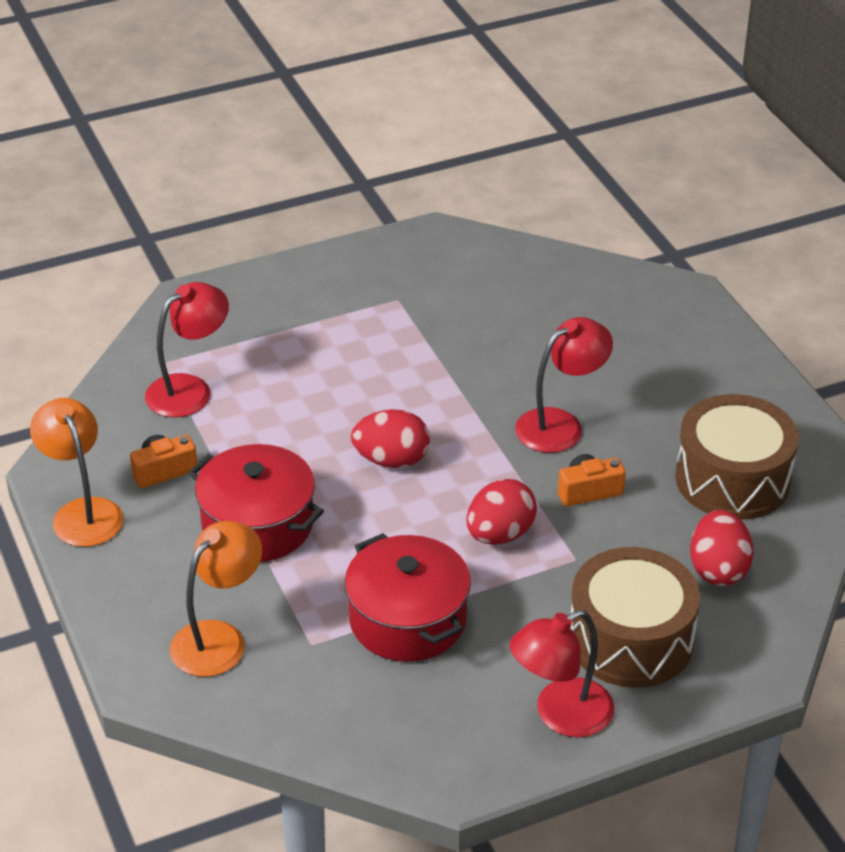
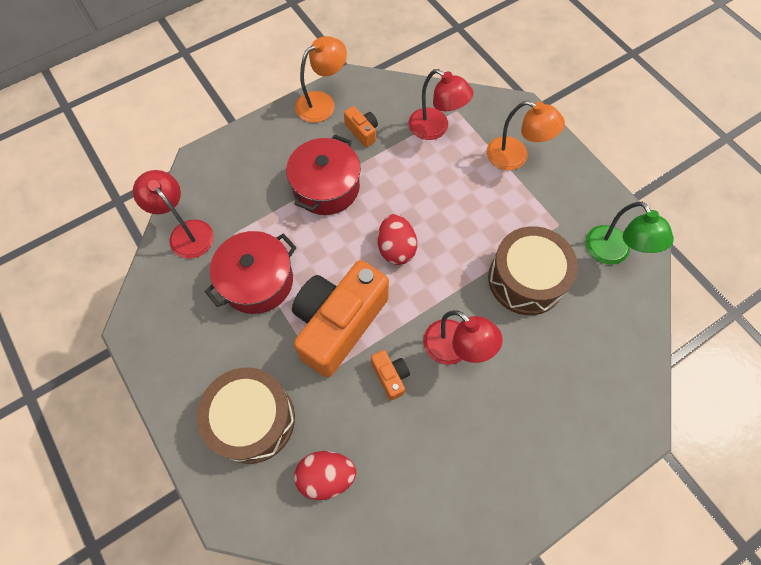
camera: 80 degrees right, 25 degrees up
(219, 638) = (234, 187): orange lamp -> orange lamp (515, 157)
(453, 263) = (612, 253): none -> green lamp
(500, 534) = (338, 324): red egg -> orange camera
(560, 715) = (185, 381): red lamp -> red lamp (186, 232)
(732, 479) = (423, 481): brown drum -> brown drum (526, 279)

